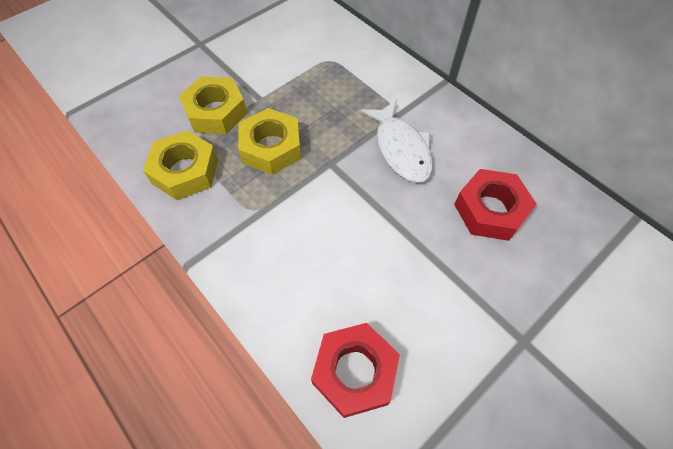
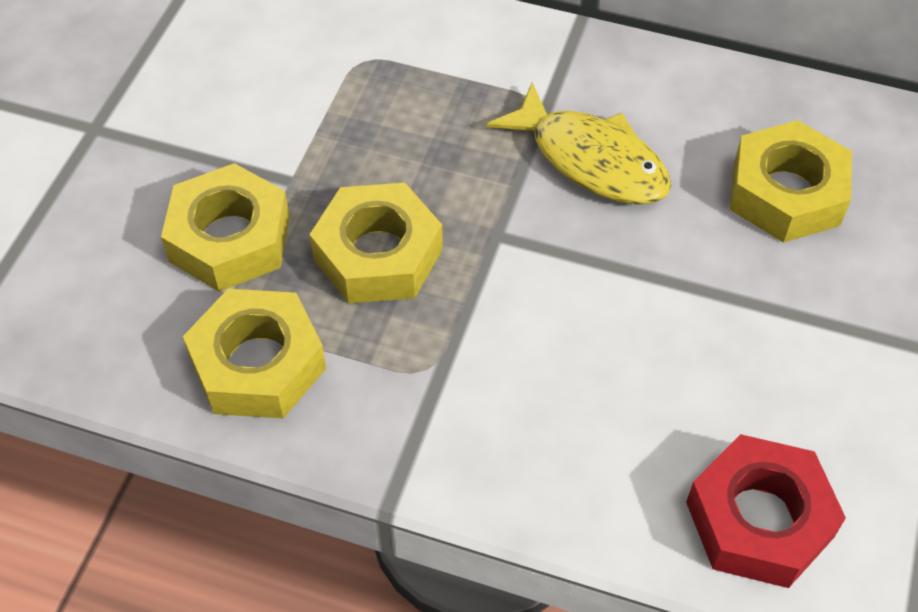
camera: 30 degrees left, 5 degrees down
(401, 149) = (591, 160): white fish -> yellow fish
(490, 210) = (786, 193): red nut -> yellow nut

